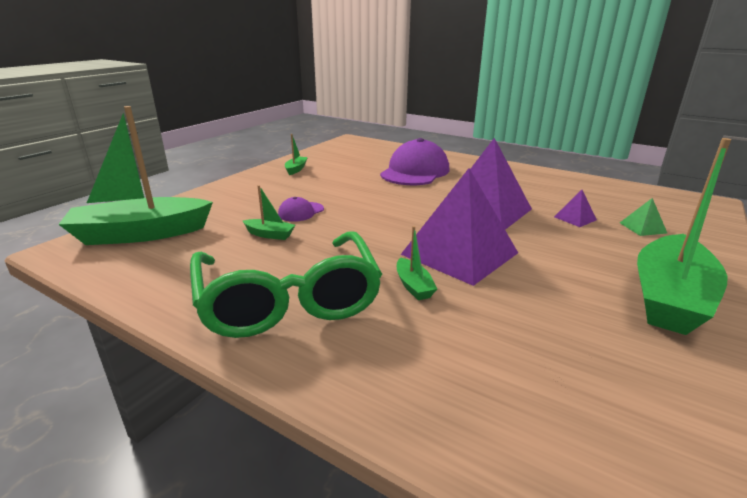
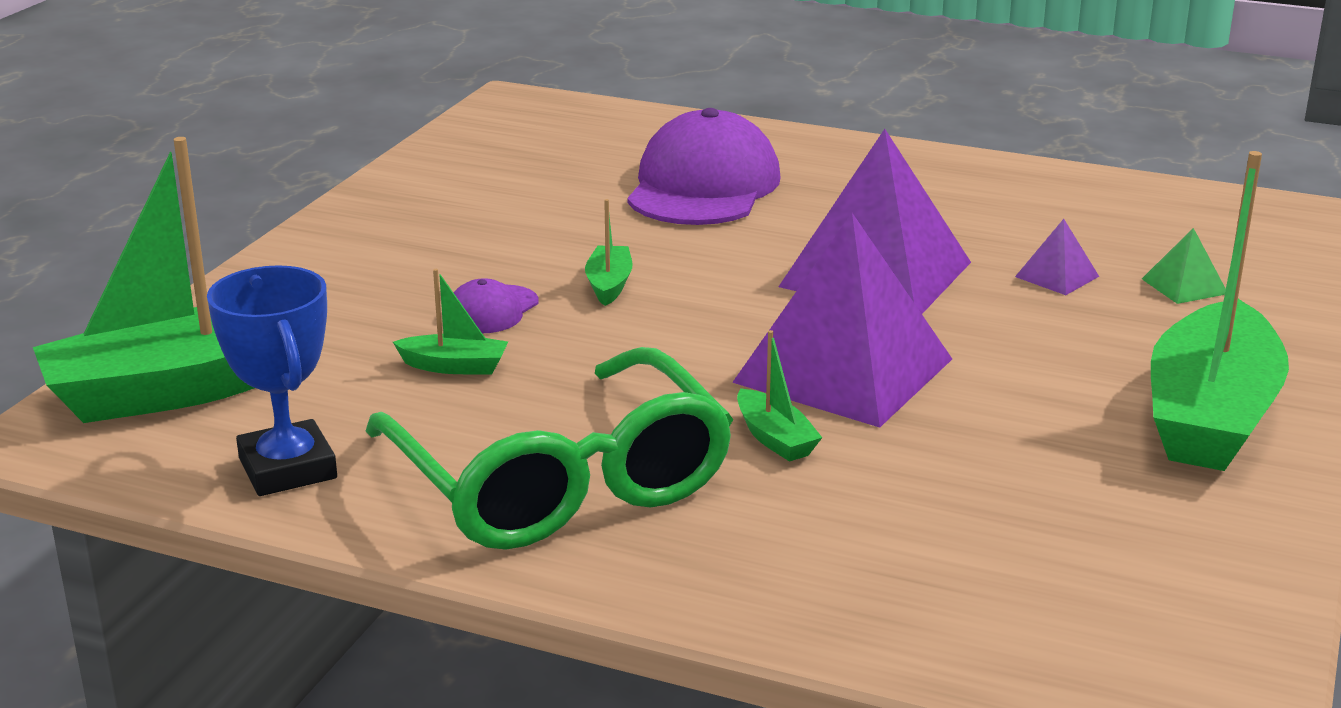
camera: 10 degrees left, 0 degrees up
(157, 277) = (287, 469): none -> blue trophy
(296, 169) = (421, 201): green boat -> green boat (609, 285)

